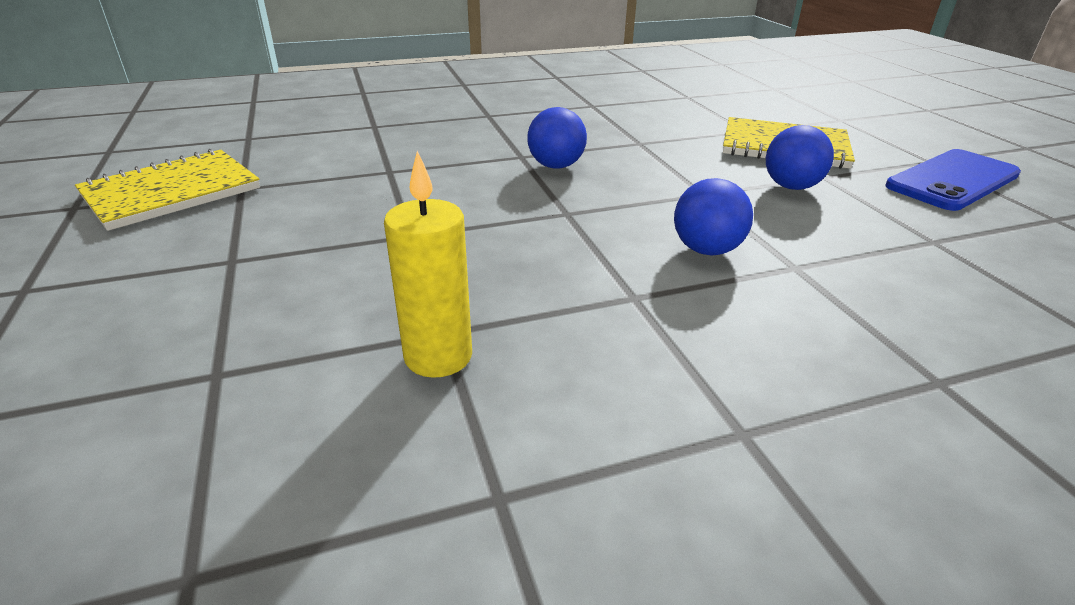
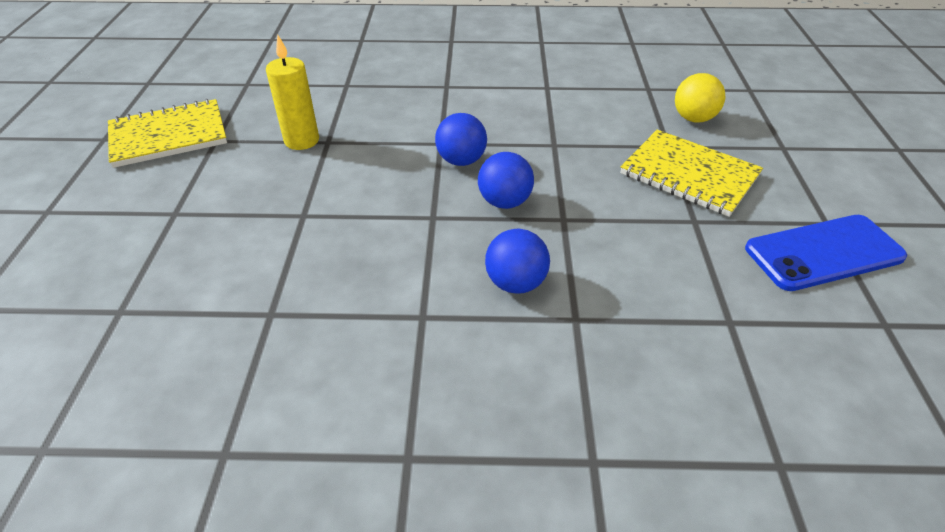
camera: 20 degrees right, 10 degrees up
(438, 356) = (255, 334): yellow candle -> yellow candle (302, 140)
(747, 110) = (693, 118): none -> yellow ball
(791, 187) = (651, 227): blue ball -> blue ball (504, 202)

